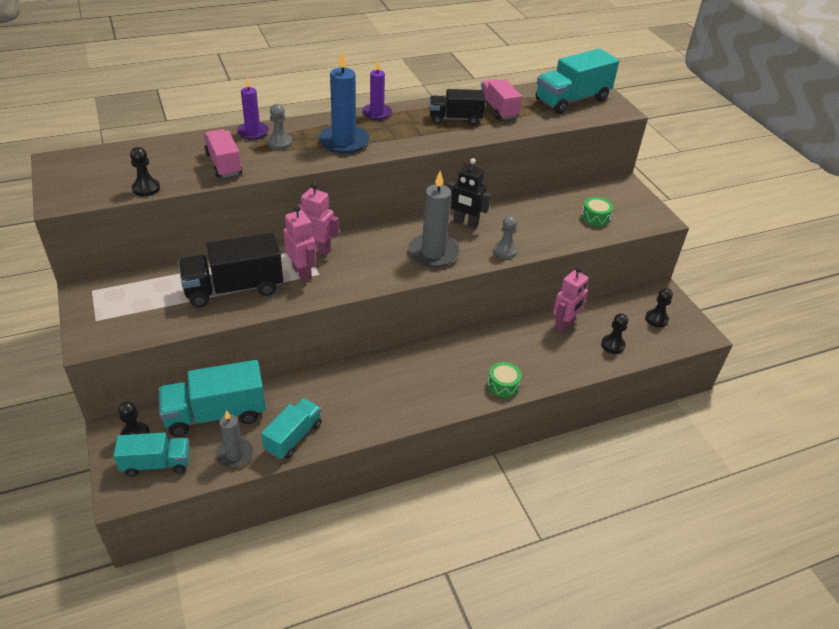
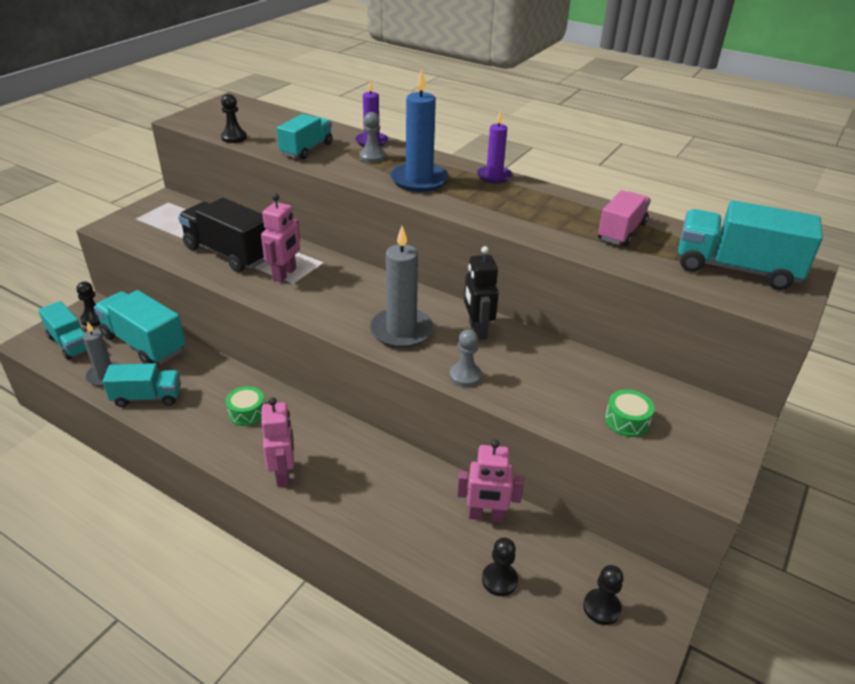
camera: 55 degrees right, 5 degrees down
(224, 164) = (307, 149): pink truck -> turquoise truck
(317, 249) = (327, 267): pink robot -> pink robot (283, 473)
(455, 119) = (556, 215): black truck -> none
(503, 385) = (334, 507): green drum -> green drum (247, 412)

